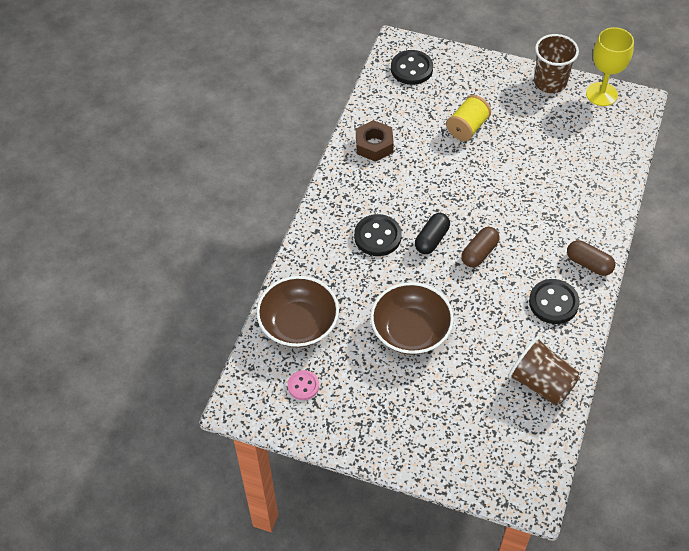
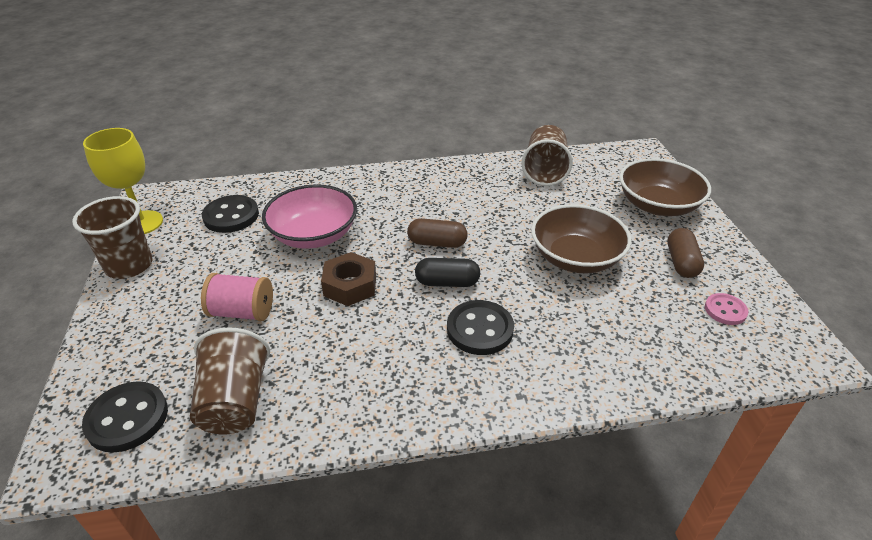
camera: 120 degrees left, 15 degrees down
(298, 324) = (664, 348): brown bowl -> brown bowl (657, 205)
(374, 145) = (322, 398): brown nut -> brown nut (350, 285)
(395, 110) = (235, 401): none -> brown cup
(467, 127) = (242, 312): yellow spool -> pink spool
(532, 184) = (314, 235): none -> pink bowl
(553, 303) = (457, 185): black button -> black button (231, 216)
(589, 264) = (396, 178): brown capsule -> brown capsule (681, 262)

